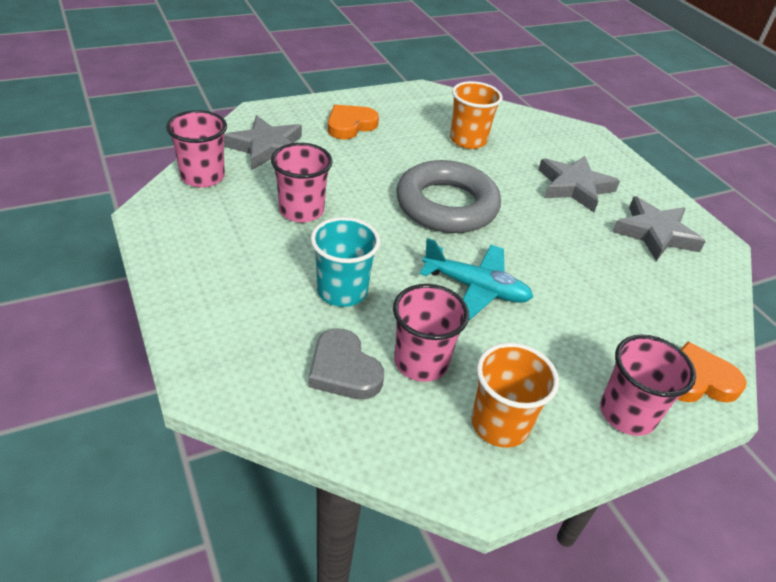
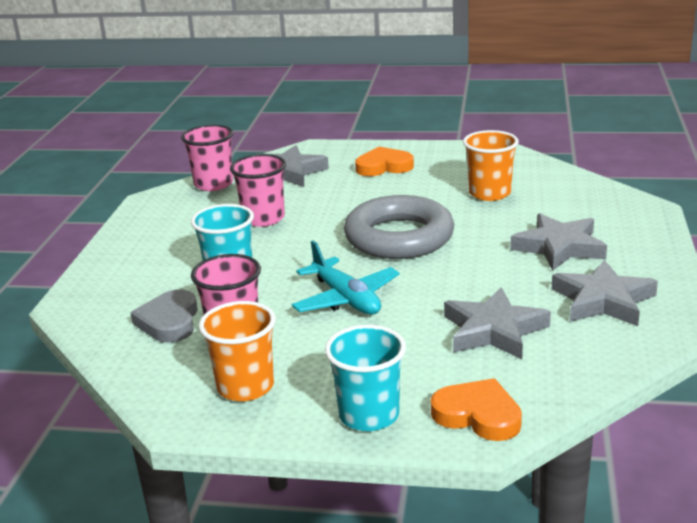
camera: 40 degrees right, 15 degrees down
(618, 287) = (494, 330): none -> grey star
(627, 414) = (369, 415): pink cup -> turquoise cup

